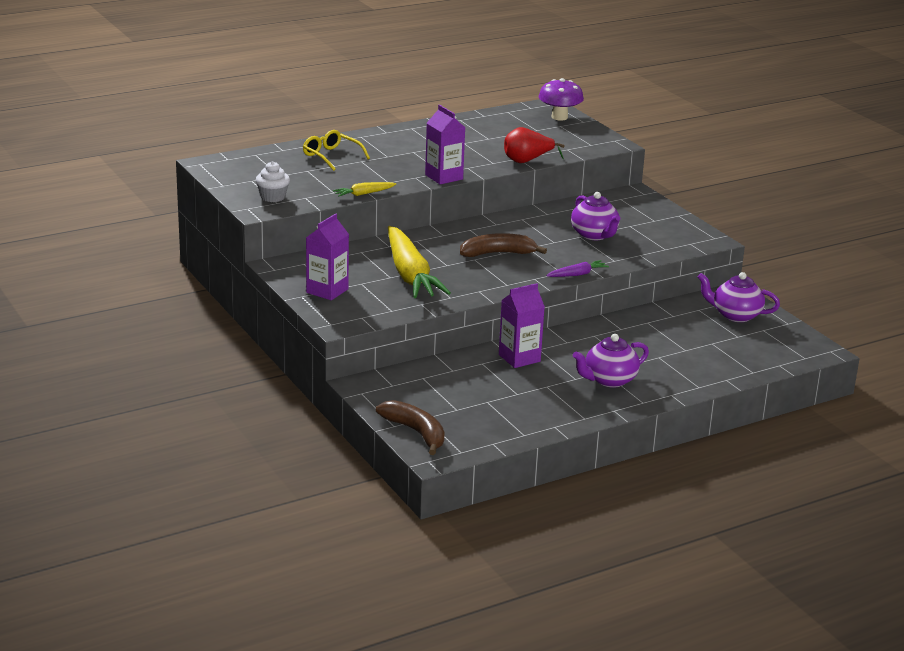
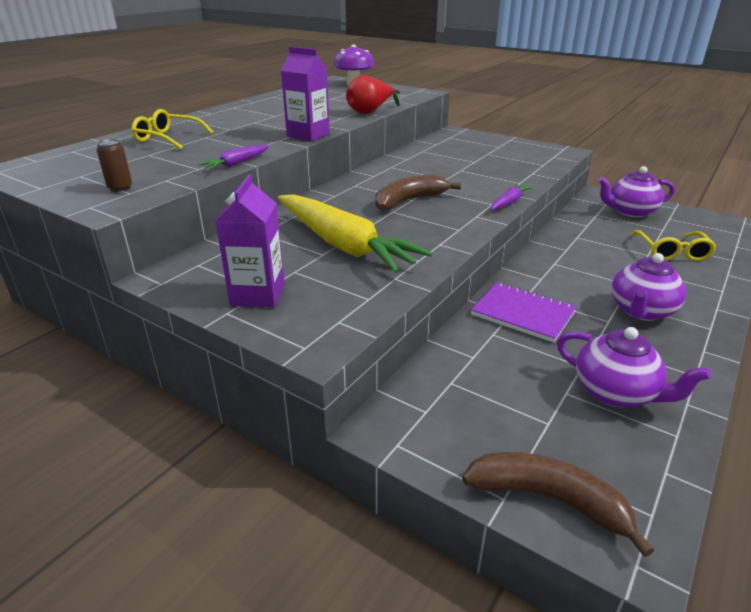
camera: 25 degrees left, 5 degrees up
(273, 197) = (120, 188): white cupcake -> brown can
(364, 194) = (236, 163): yellow carrot -> purple carrot
(519, 358) = (523, 313): purple carton -> purple notebook
(594, 235) = (471, 166): purple teapot -> purple teapot (616, 393)
(710, 353) = (672, 252): none -> yellow glasses

